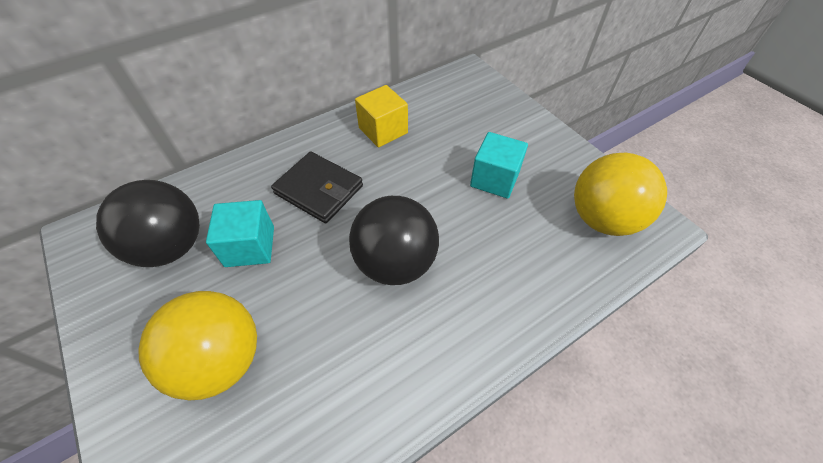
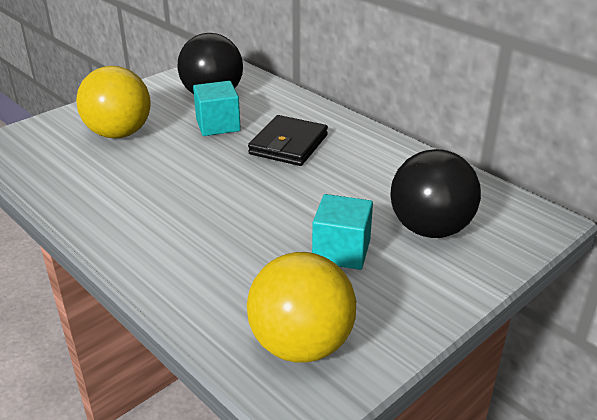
camera: 80 degrees right, 20 degrees down
(383, 130) = (388, 168): yellow cube -> none
(395, 263) = (211, 195): black ball -> black ball (430, 229)

